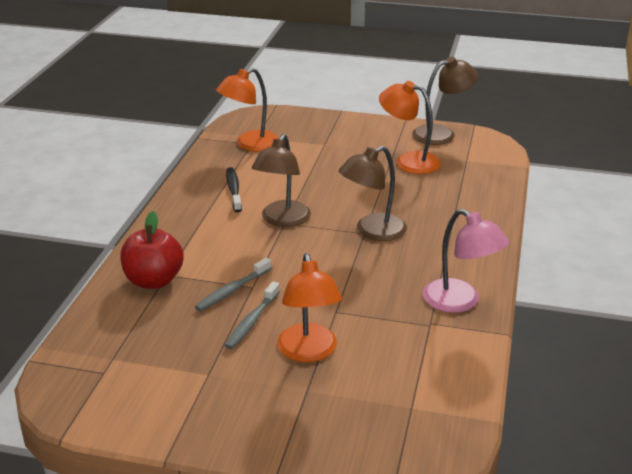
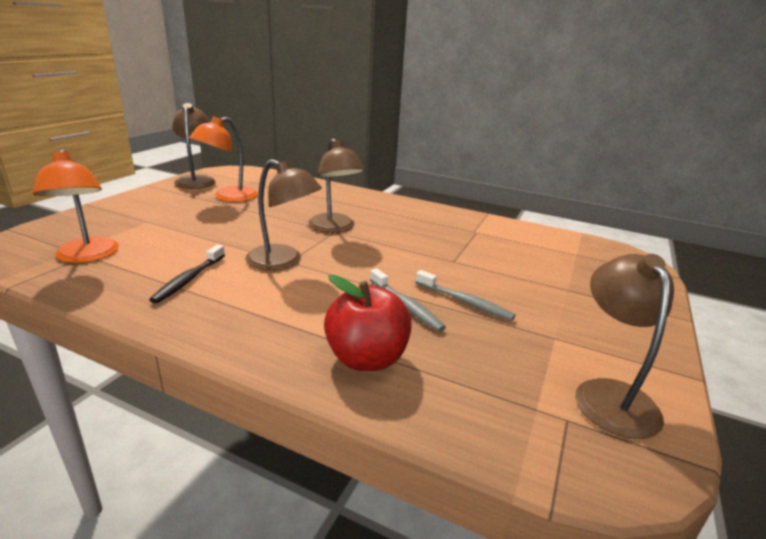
camera: 80 degrees left, 5 degrees down
(133, 397) = (610, 395): none -> brown lamp
(234, 190) = (189, 279): black toothbrush -> black toothbrush turned 75 degrees counterclockwise
(309, 352) = (514, 281): orange lamp -> none
(460, 302) = (449, 218): pink lamp -> none

